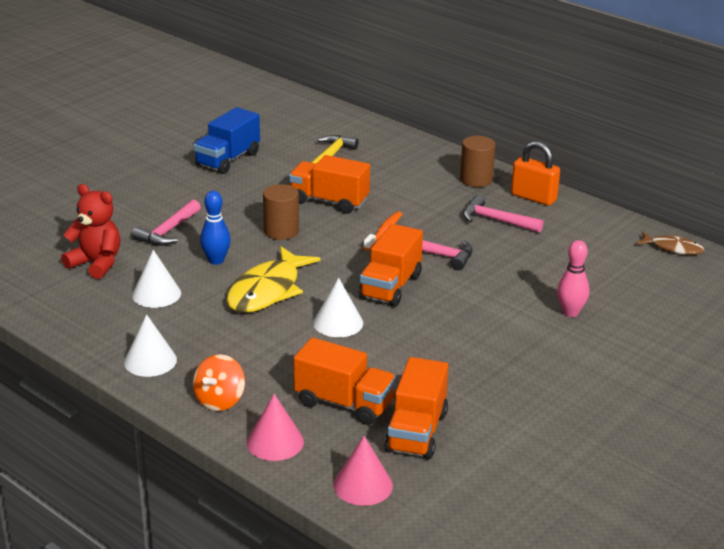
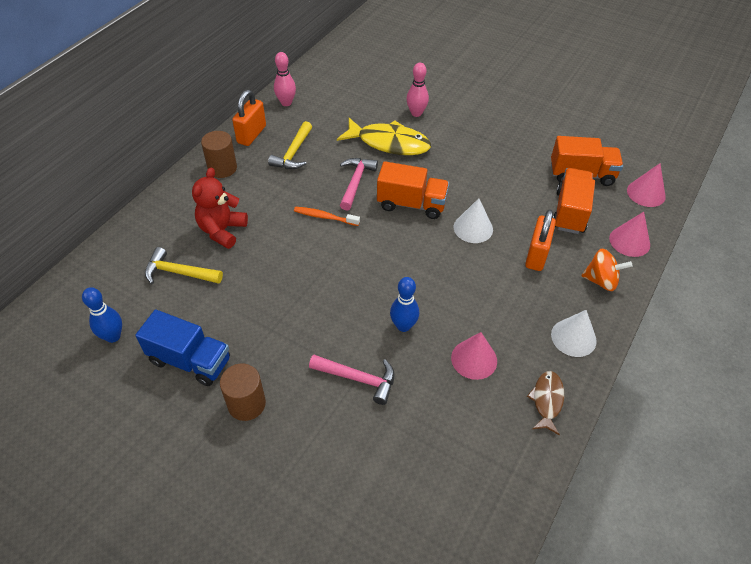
camera: 100 degrees left, 20 degrees up
(96, 263) = (437, 427): red teddy bear -> red teddy bear (222, 230)
(156, 294) = (474, 359): white cone -> pink cone
(267, 290) = (442, 279): yellow fish -> yellow fish (389, 143)
(269, 130) = (113, 336): none -> blue bowling pin
(278, 360) = (536, 255): none -> orange padlock
(281, 231) = (339, 287): brown cylinder -> brown cylinder (246, 404)
(329, 201) = (276, 260): orange truck -> none
(496, 220) = (293, 153): pink hammer -> yellow hammer
(596, 222) = (286, 103): none -> pink bowling pin
(673, 248) = (318, 69): brown fish -> brown fish (547, 400)

